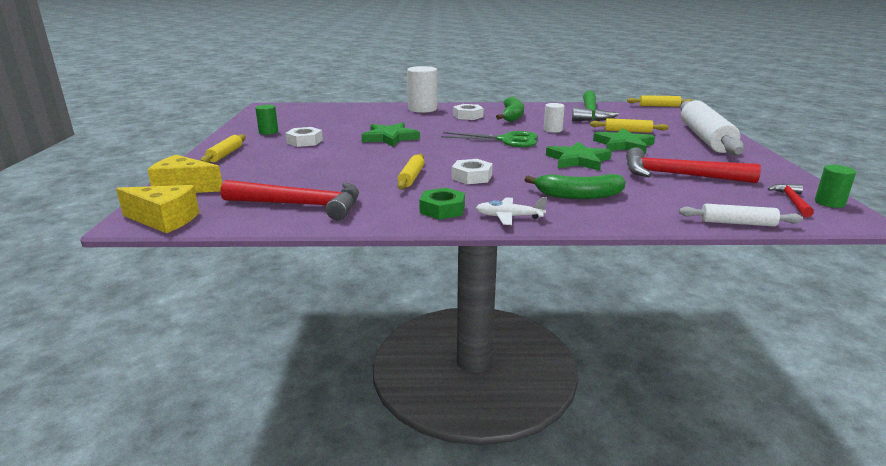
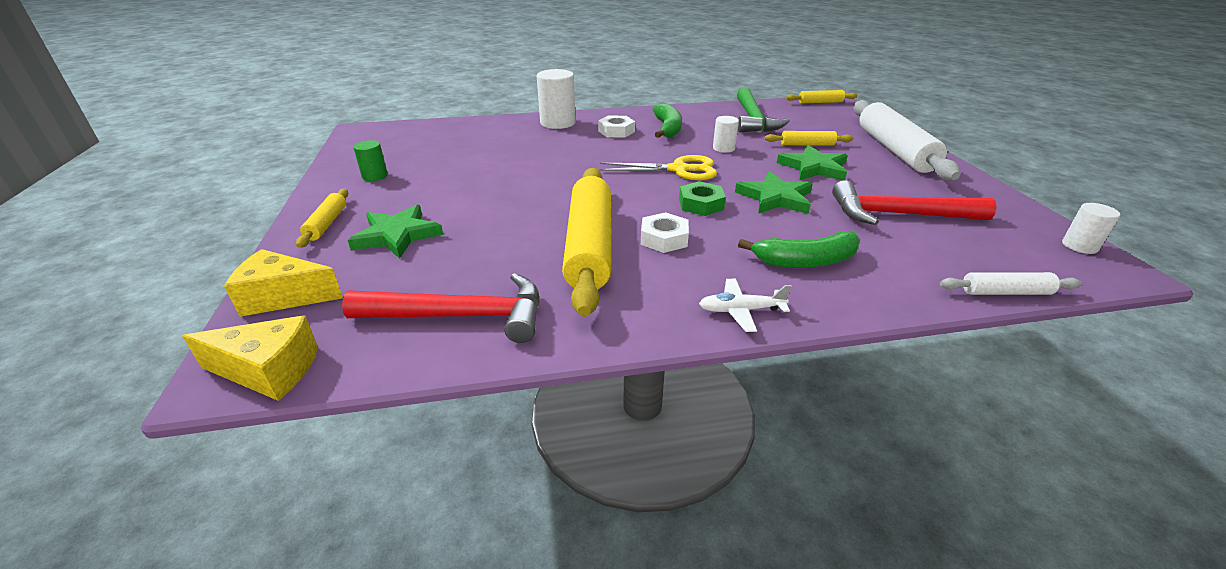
camera: 10 degrees left, 10 degrees up
(304, 141) = (428, 190): white nut -> none
(390, 138) = (536, 175): green star -> green star (397, 235)
(411, 177) = (589, 246): yellow rolling pin -> yellow rolling pin, size x2.17
(442, 209) = (652, 305): green nut -> green nut (701, 204)
(506, 140) = (678, 170): green scissors -> yellow scissors
(792, 201) = (1040, 247): red hammer -> none
(829, 203) = (1079, 246): green cylinder -> white cylinder

